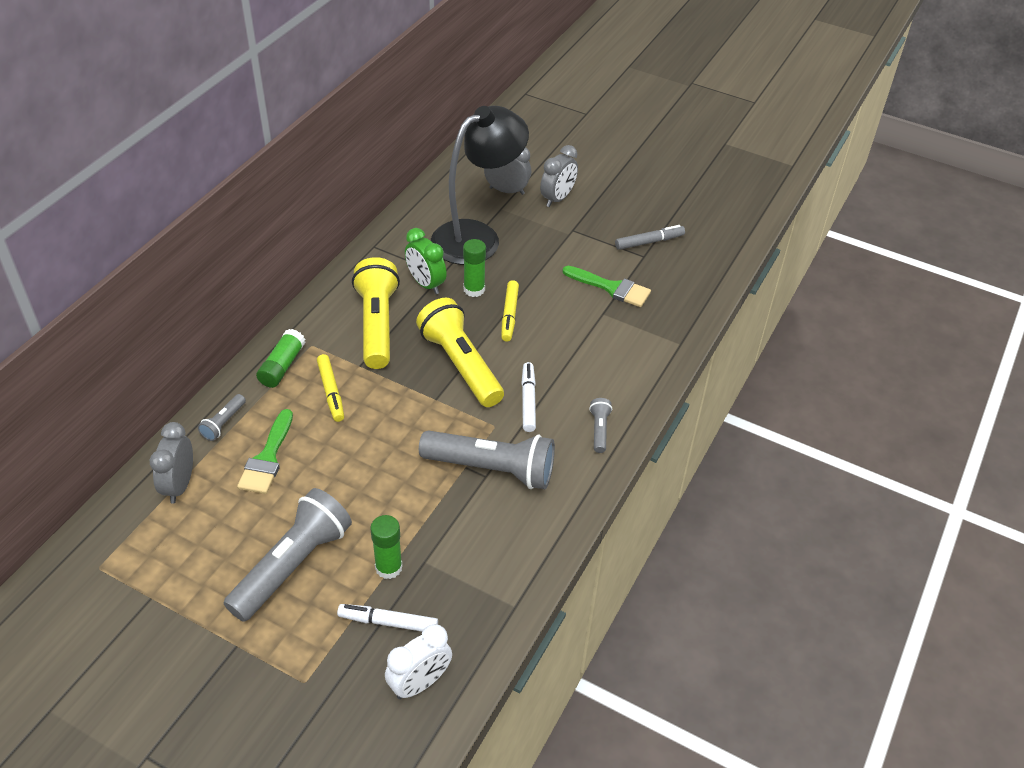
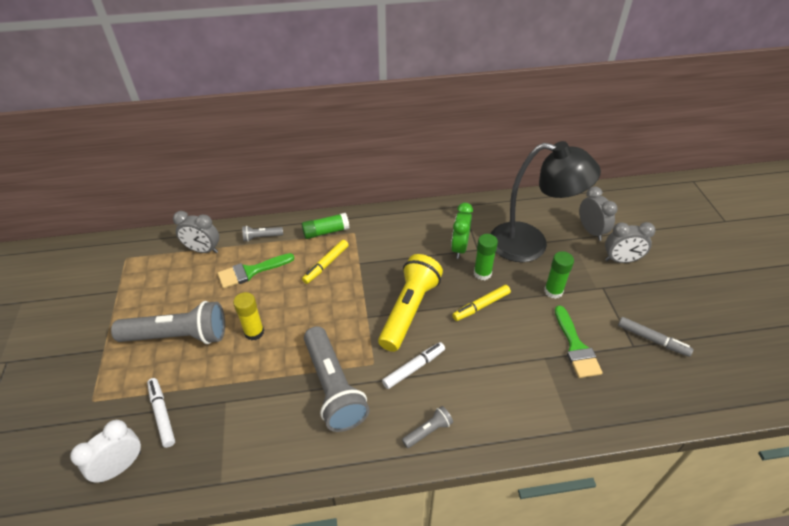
camera: 55 degrees right, 0 degrees up
(179, 485) = (203, 250): grey clock -> grey clock turned 135 degrees counterclockwise
(359, 496) = (254, 332): none -> yellow glue stick
(377, 325) = (400, 249): yellow flashlight -> none
(388, 567) = (207, 385): green glue stick -> green glue stick (553, 291)
(420, 683) = (121, 466): white clock -> white clock turned 120 degrees clockwise

